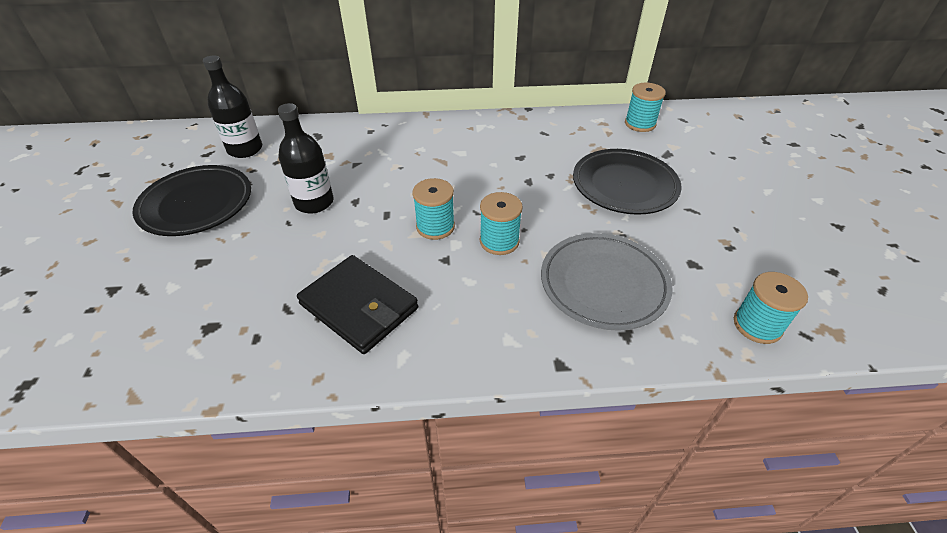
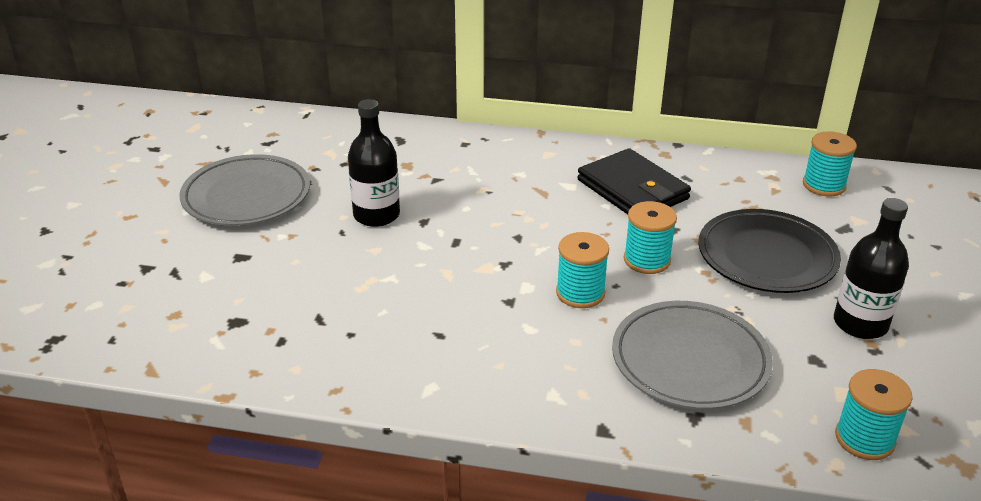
camera: 15 degrees right, 10 degrees down
(196, 204) = (246, 196): black plate -> grey plate
(245, 149) = (312, 144): black bottle -> black bottle (860, 324)
(359, 306) = (397, 331): black wallet -> black wallet (633, 189)
(435, 227) = (509, 264): turquoise spool -> turquoise spool (647, 260)

